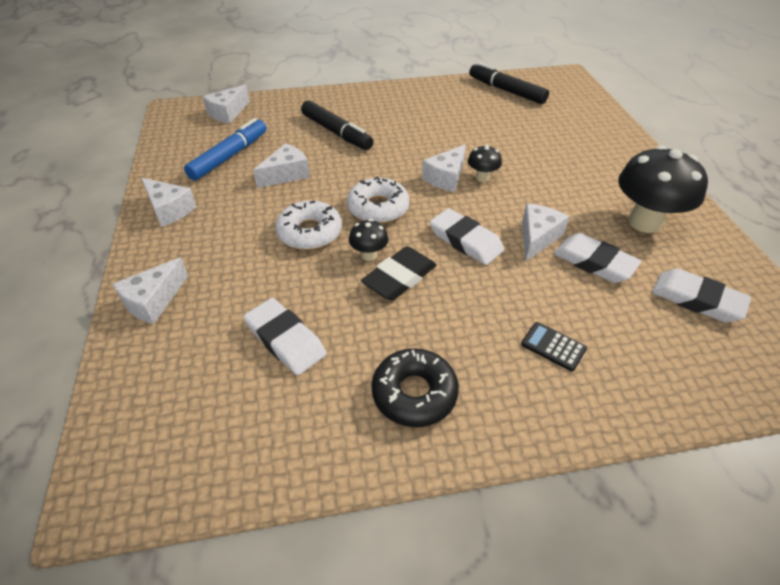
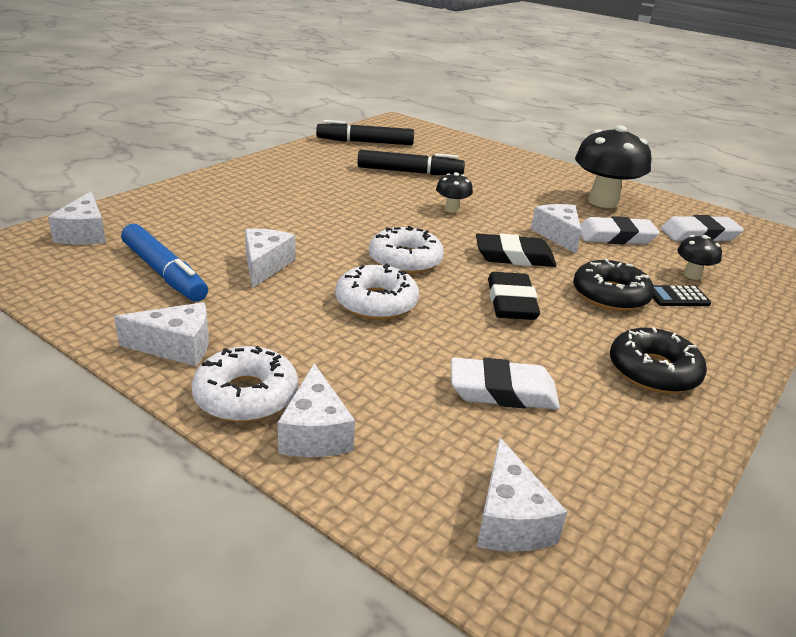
camera: 45 degrees left, 15 degrees down
(156, 258) = (246, 396): none -> white donut
(229, 156) = (164, 272): blue marker -> blue marker turned 150 degrees clockwise
(336, 132) = (256, 215): black marker -> black marker (409, 172)
(369, 255) = (459, 297): black mushroom -> black mushroom (692, 275)
(446, 178) = (423, 219): white cheese -> white cheese (510, 519)
(465, 241) = (514, 257): white eraser -> black eraser
(490, 313) = (610, 295): none -> black donut

